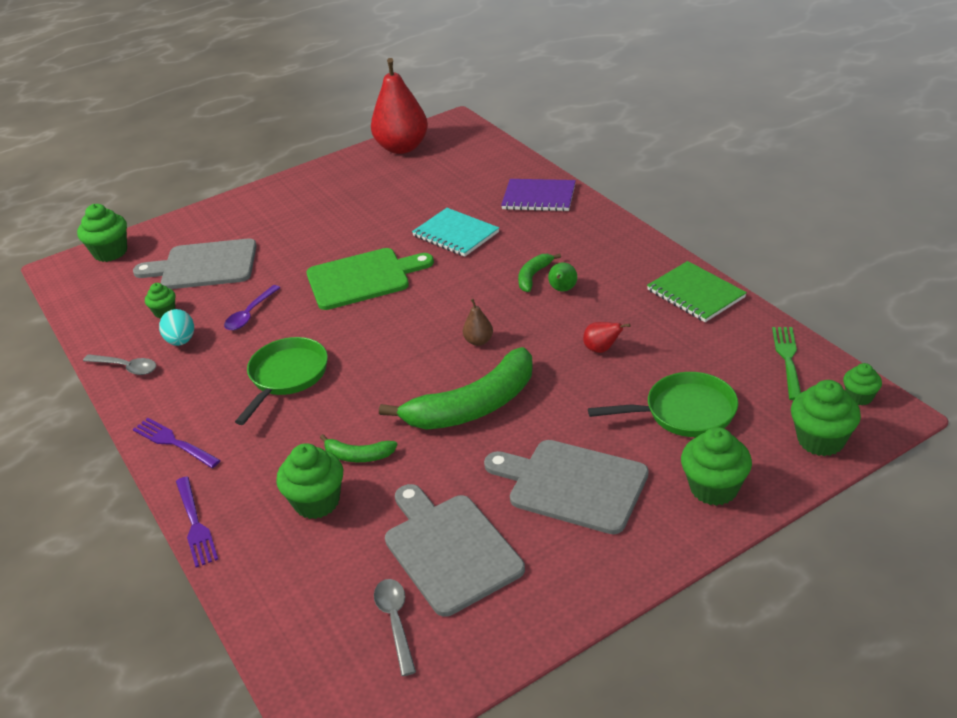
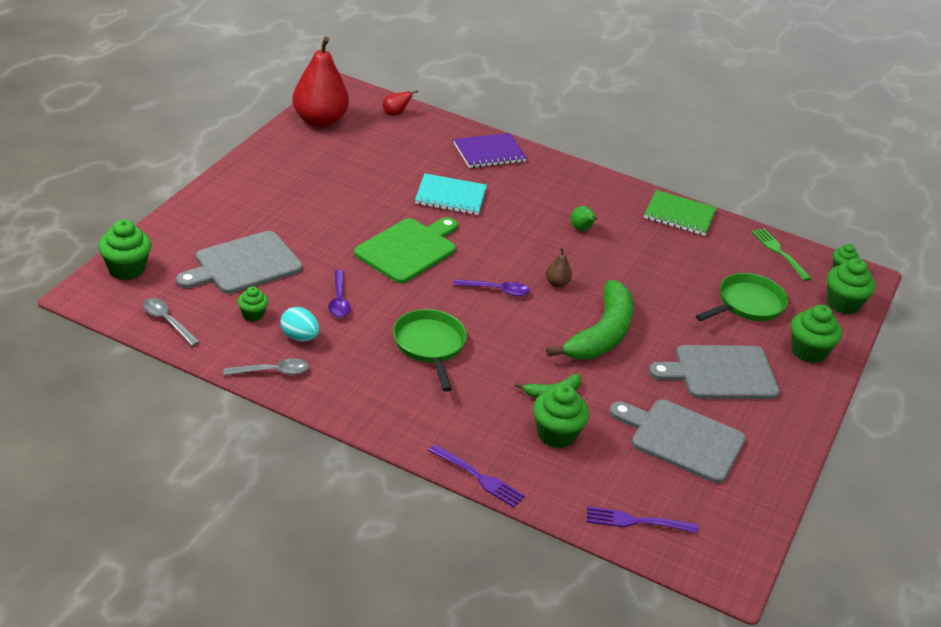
camera: 40 degrees left, 0 degrees up
(174, 442) = (390, 422): purple fork -> purple fork (636, 521)
(395, 622) = (693, 496): grey spoon -> grey spoon (167, 321)
(408, 335) = (496, 290): none -> purple spoon
(533, 276) = (549, 222): green banana -> none
(602, 349) = (652, 271): red pear -> red pear (395, 114)

